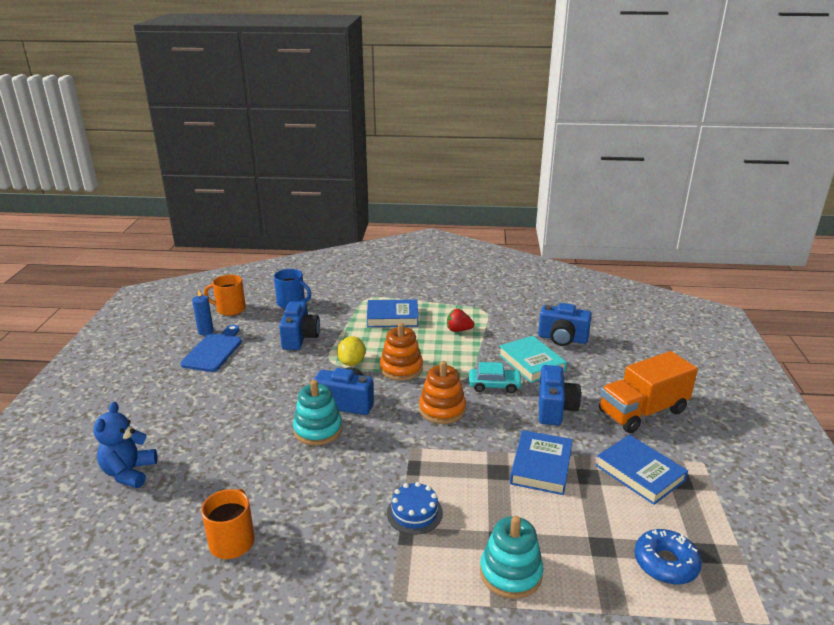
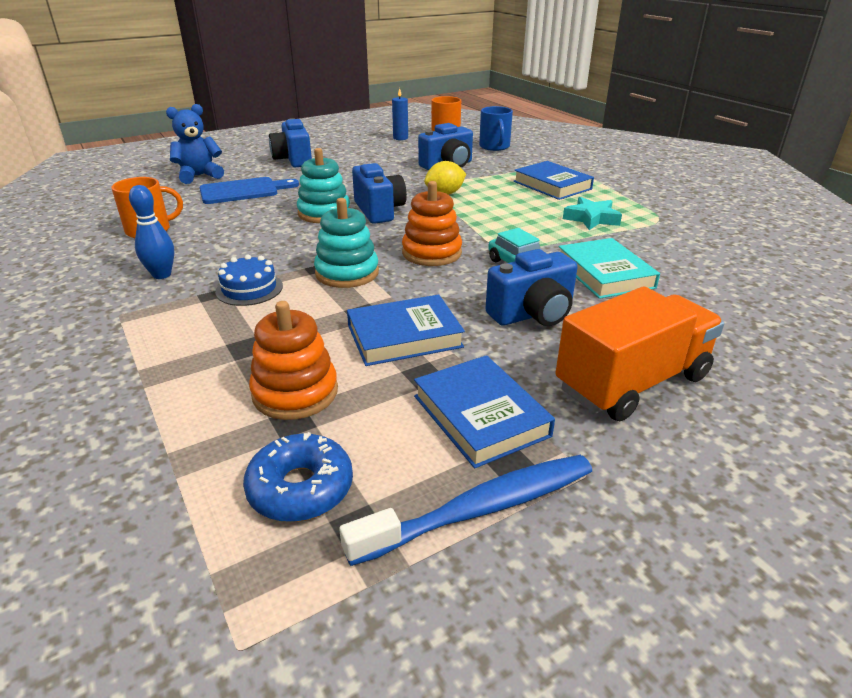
camera: 55 degrees right, 5 degrees up
(214, 350) = (379, 148): blue cutting board -> blue cutting board (243, 191)
(341, 556) = (162, 275): none -> blue bowling pin
(401, 368) = (471, 215): orange stacking toy -> orange stacking toy (295, 392)
(458, 330) = (591, 218): red strawberry -> turquoise star
(510, 573) = (197, 368): turquoise stacking toy -> turquoise stacking toy (347, 273)
(531, 362) = (604, 274): turquoise book -> turquoise book turned 45 degrees counterclockwise
(562, 339) = (697, 278): blue camera -> blue camera (293, 160)
(640, 473) = (480, 416): blue book -> blue book turned 45 degrees counterclockwise
(642, 412) = (632, 383): orange truck -> orange truck turned 120 degrees clockwise
(711, 505) = (481, 509): none -> blue toothbrush

